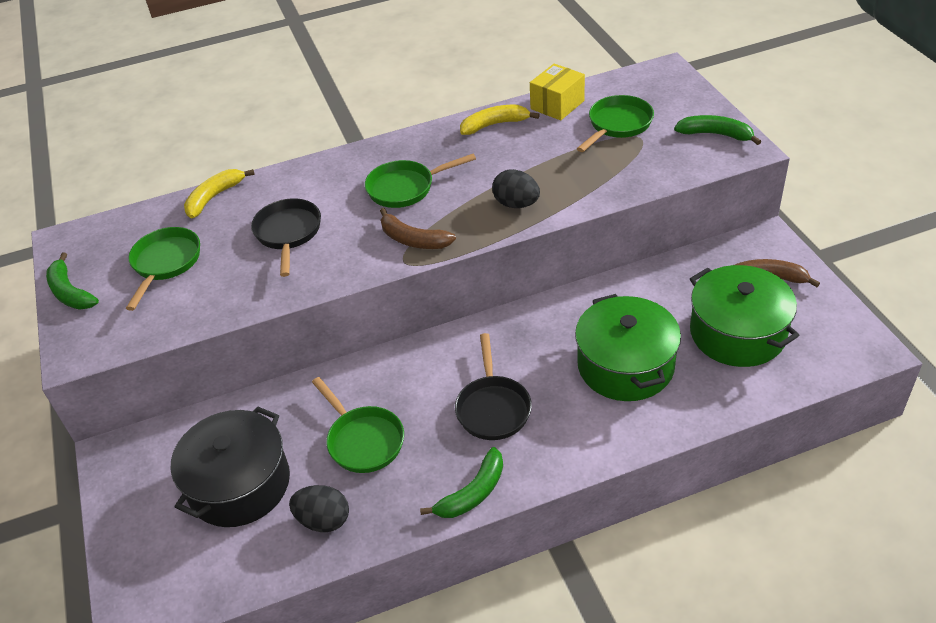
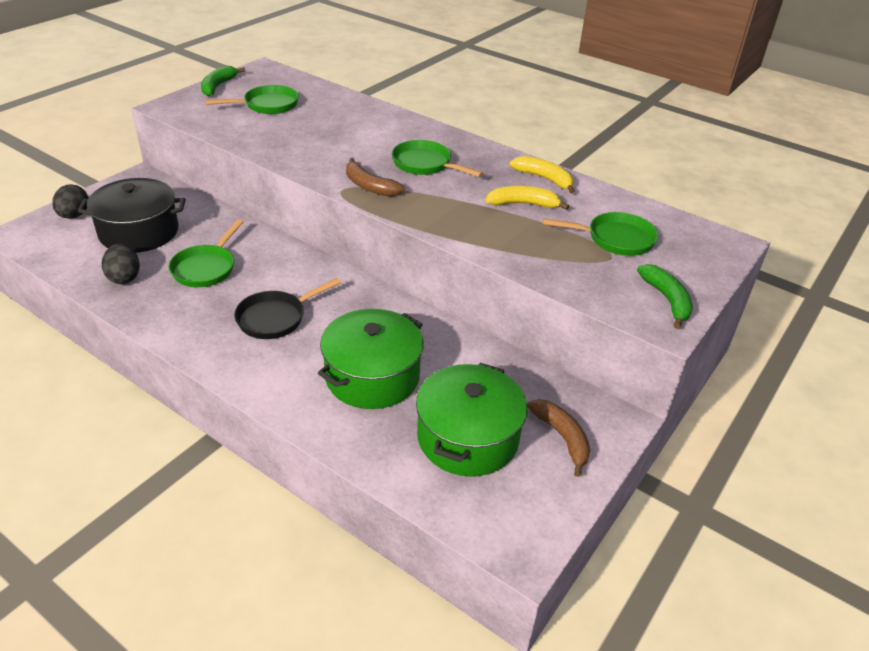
camera: 50 degrees right, 5 degrees down
(214, 197) = (346, 99): yellow banana -> yellow banana (523, 204)
(288, 233) = (333, 136): black pan -> none
(413, 239) = (369, 186): brown banana -> brown banana turned 45 degrees counterclockwise
(472, 493) = (183, 337): green banana -> none
(516, 204) = (454, 219): black egg -> black egg (74, 215)
(557, 105) = (606, 200): yellow box -> none

